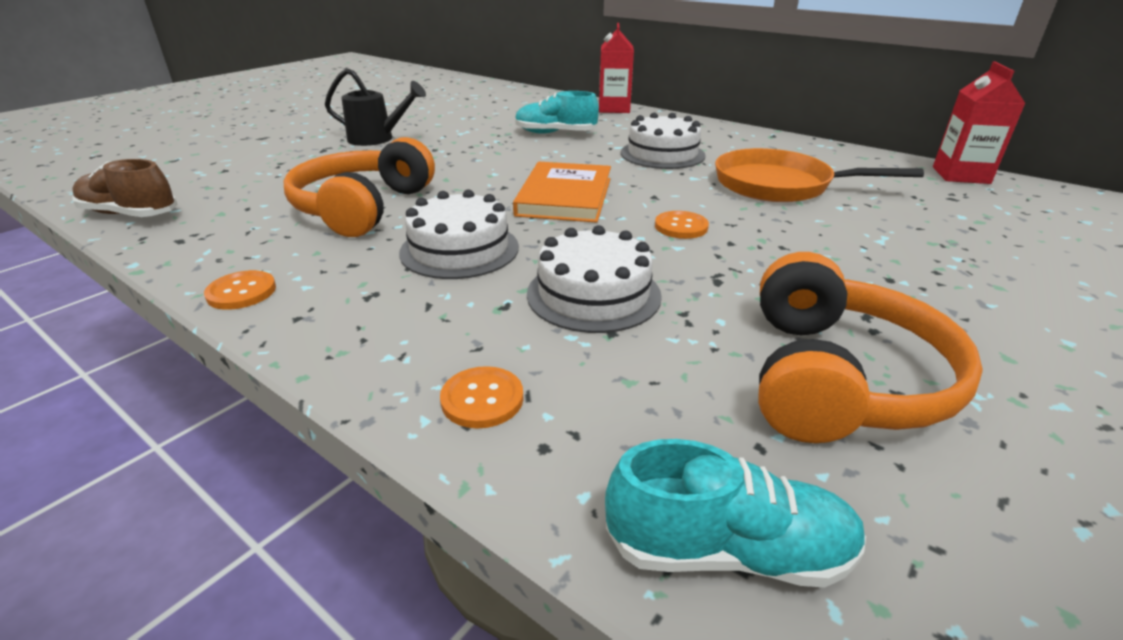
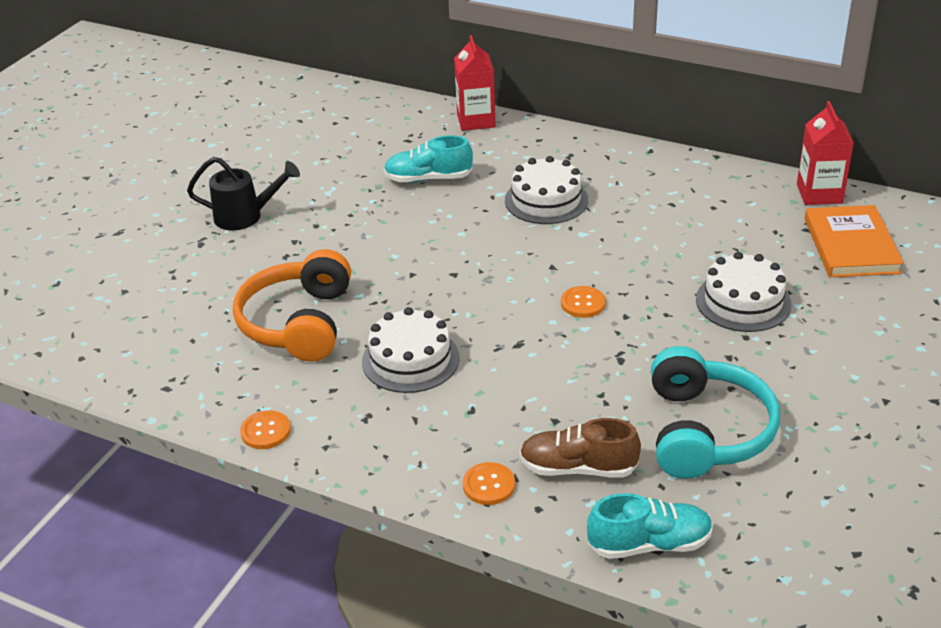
camera: 10 degrees left, 5 degrees up
(130, 214) = (91, 365): brown shoe -> brown shoe (578, 468)
(565, 196) = (473, 279): orange book -> orange book (851, 245)
(593, 294) = (532, 388): white cake -> white cake (743, 302)
(780, 185) = (660, 233): orange pan -> none
(837, 378) = (705, 431): orange headphones -> turquoise headphones

